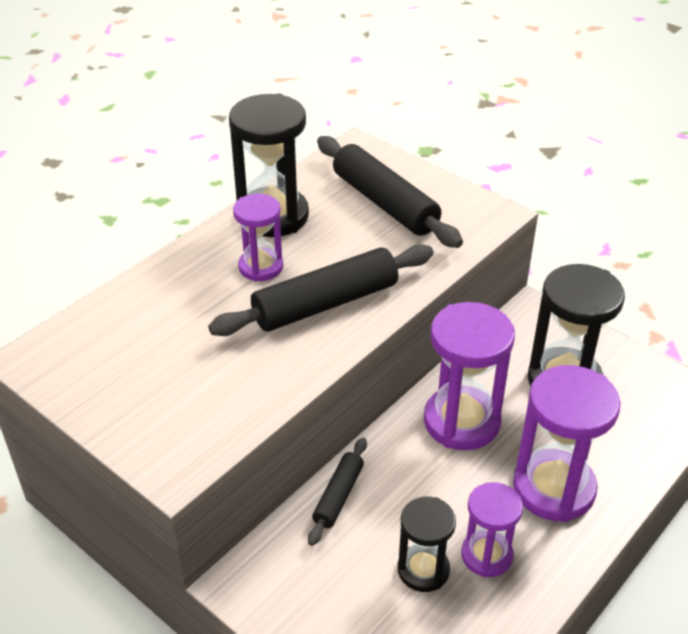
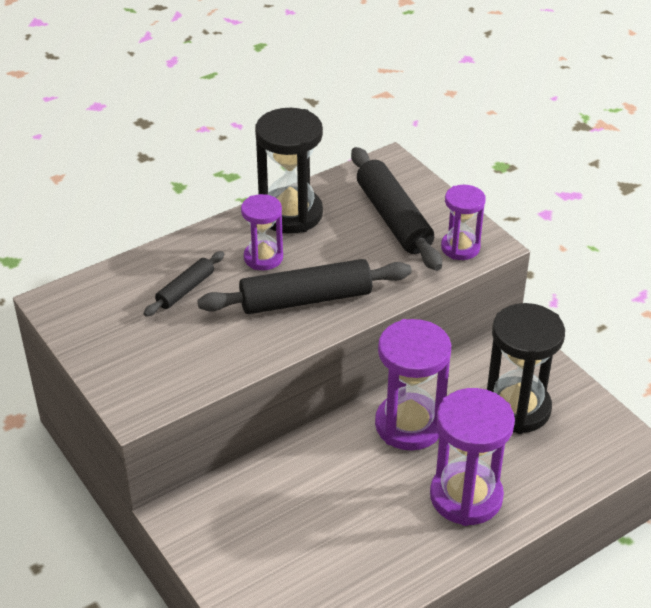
camera: 15 degrees right, 0 degrees up
(338, 496) = (280, 464): black rolling pin -> black rolling pin (185, 290)
(423, 570) = (327, 537): black hourglass -> none
(486, 555) = (385, 537): purple hourglass -> purple hourglass (460, 248)

